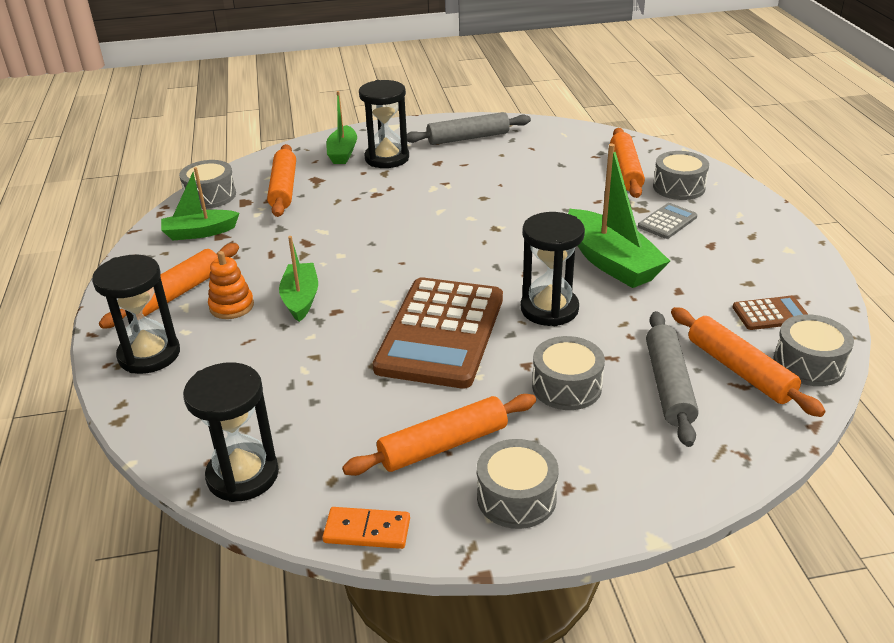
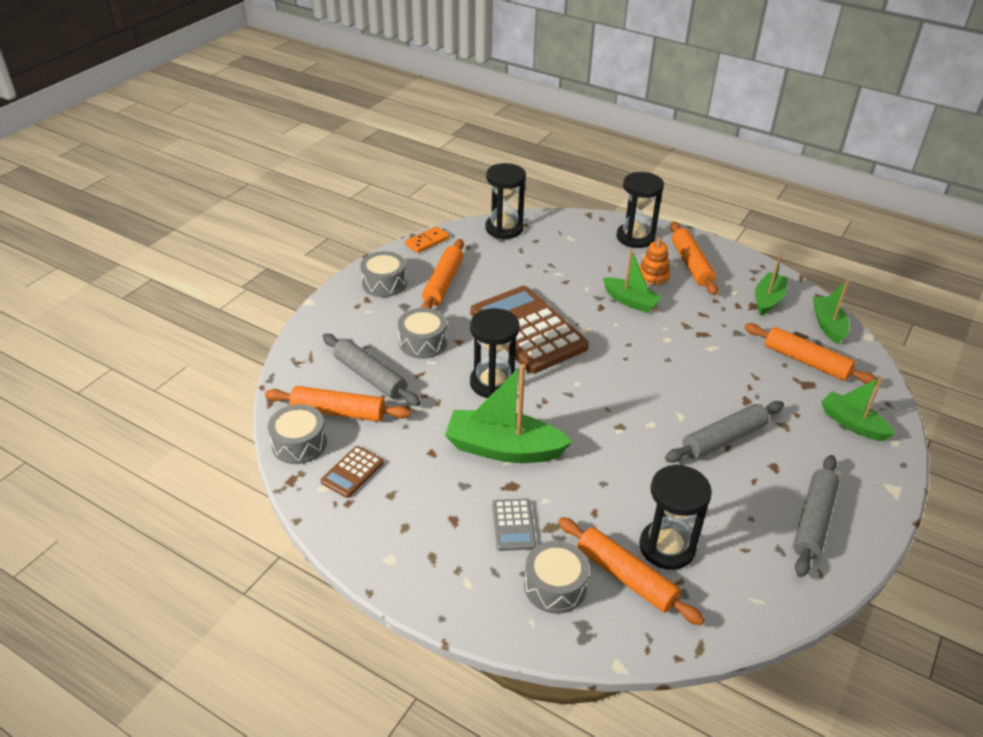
camera: 130 degrees right, 5 degrees up
(210, 196) = (828, 325): grey drum -> green boat
(387, 158) = (814, 442): black hourglass -> black hourglass (667, 547)
(438, 186) = (724, 439): none -> grey rolling pin

